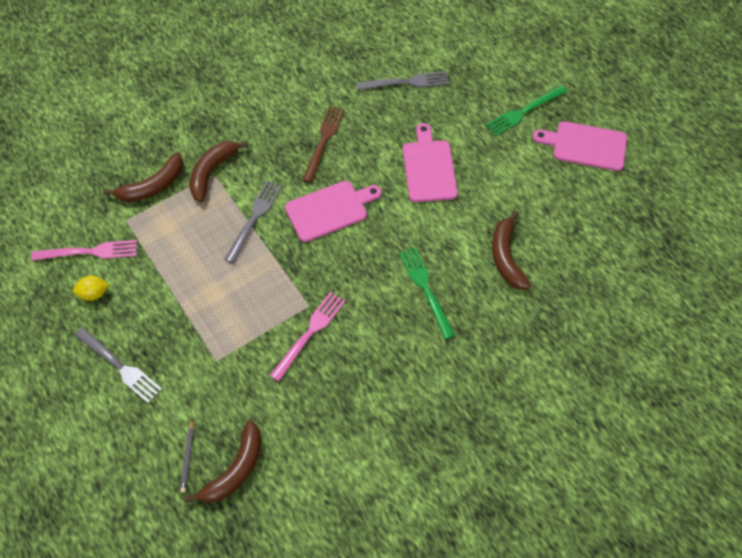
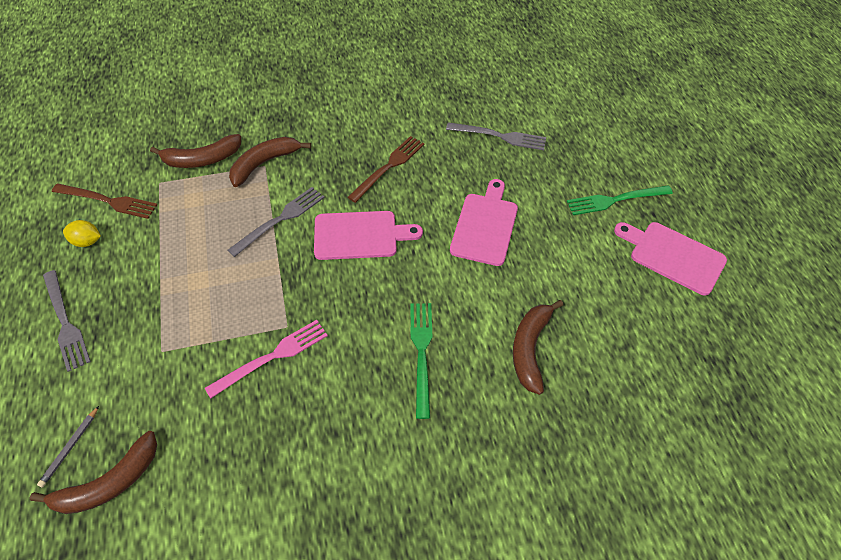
camera: 20 degrees right, 5 degrees down
(91, 252) = (109, 201): pink fork -> brown fork

